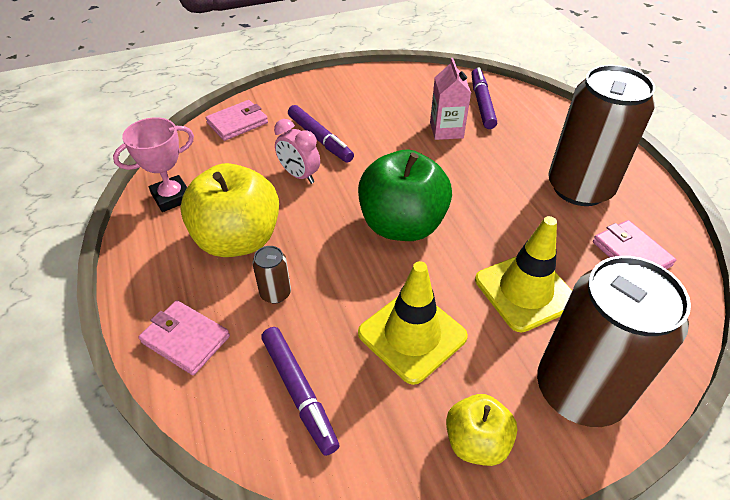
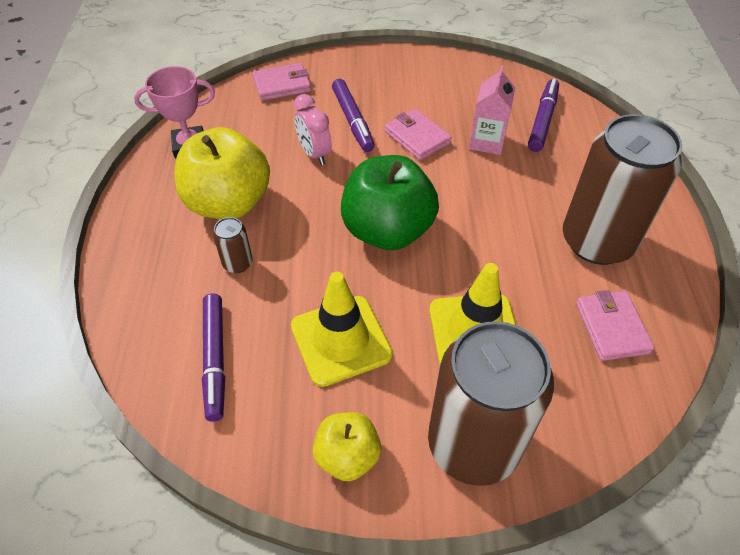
camera: 20 degrees right, 5 degrees up
(186, 339) = (143, 282): pink wallet -> pink wallet (417, 137)

